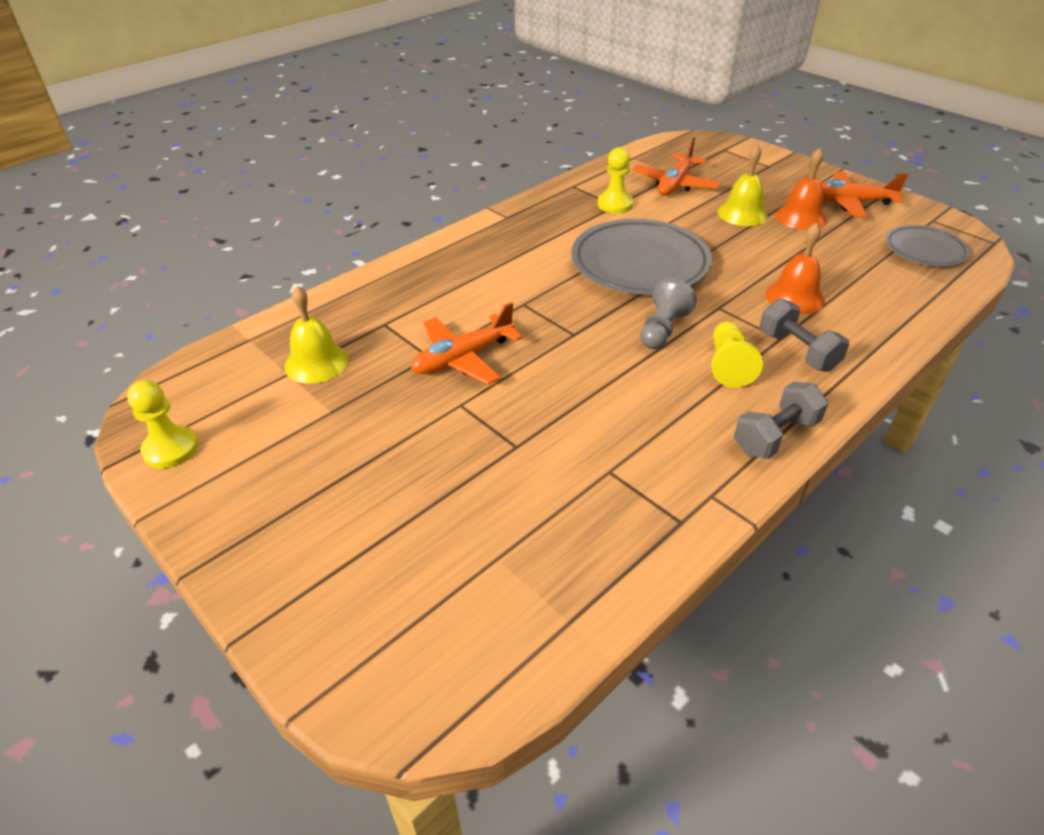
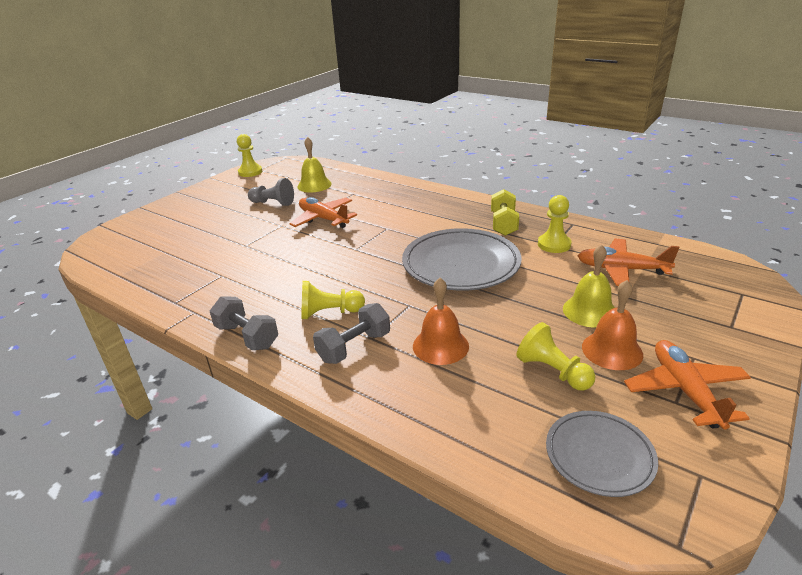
camera: 80 degrees right, 10 degrees down
(554, 223) = (503, 224): none -> yellow dumbbell
(662, 329) = (370, 281): grey pawn -> grey pawn (273, 203)
(830, 248) = (553, 371): none -> yellow pawn

